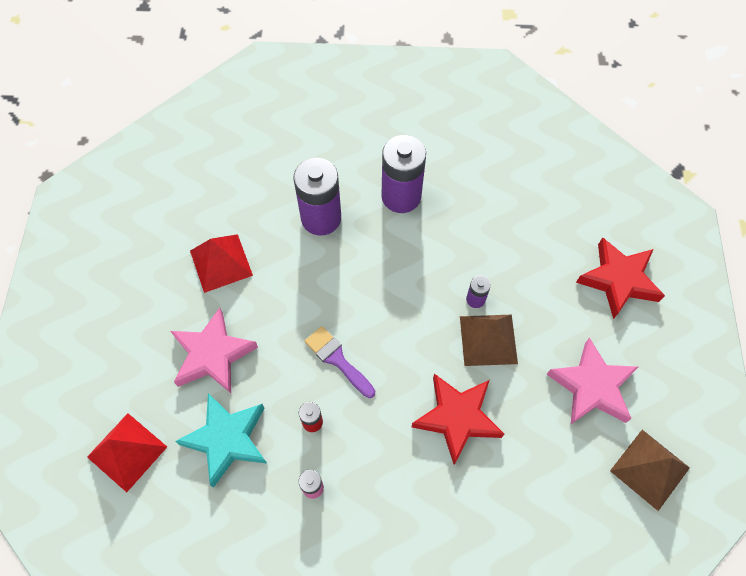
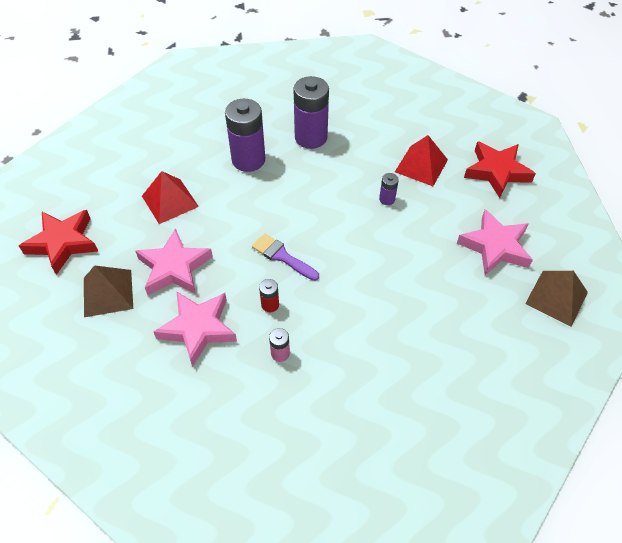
camera: 10 degrees left, 10 degrees down
(127, 451) = (110, 351): red pyramid -> red pyramid (421, 165)
(227, 439) = (198, 328): turquoise star -> pink star
(457, 418) = (391, 284): red star -> red star (63, 243)
(488, 339) = (404, 225): brown pyramid -> brown pyramid (108, 293)

